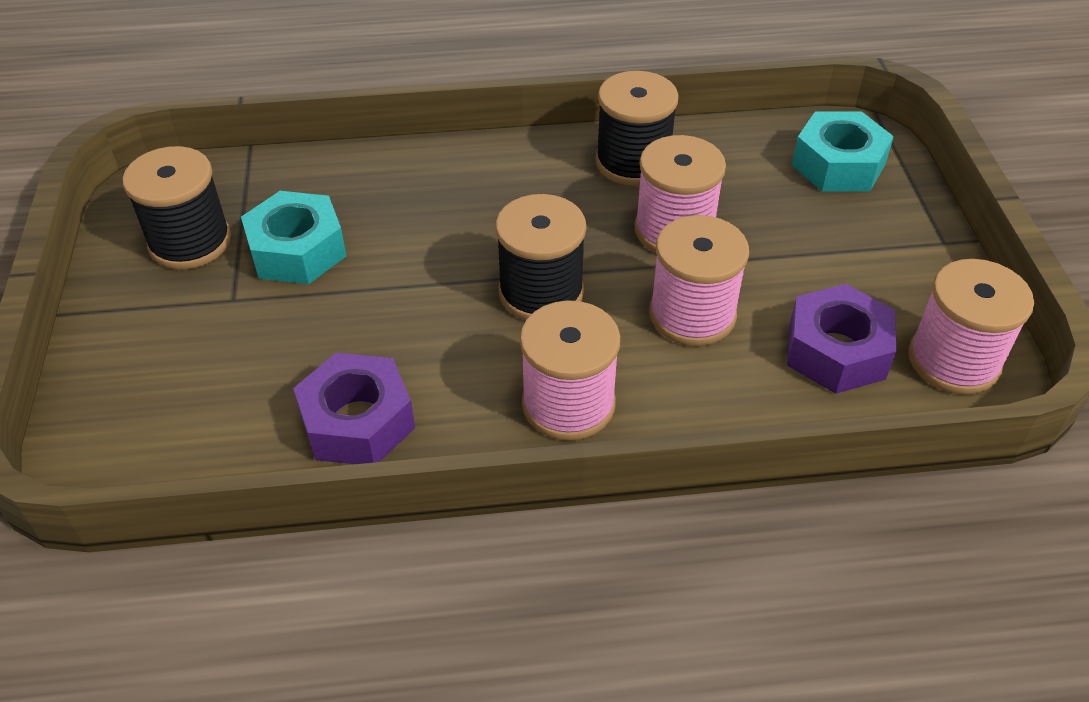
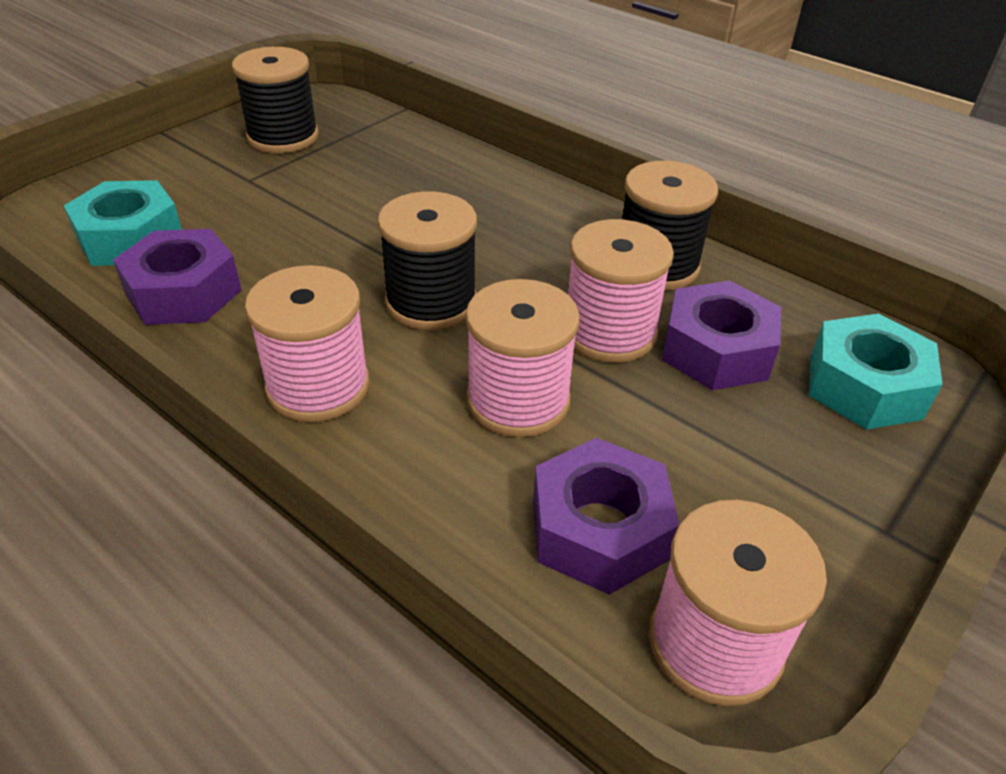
camera: 45 degrees right, 5 degrees down
(297, 250) = (328, 177): turquoise nut -> turquoise nut (130, 238)
(744, 198) = (716, 350): none -> purple nut

